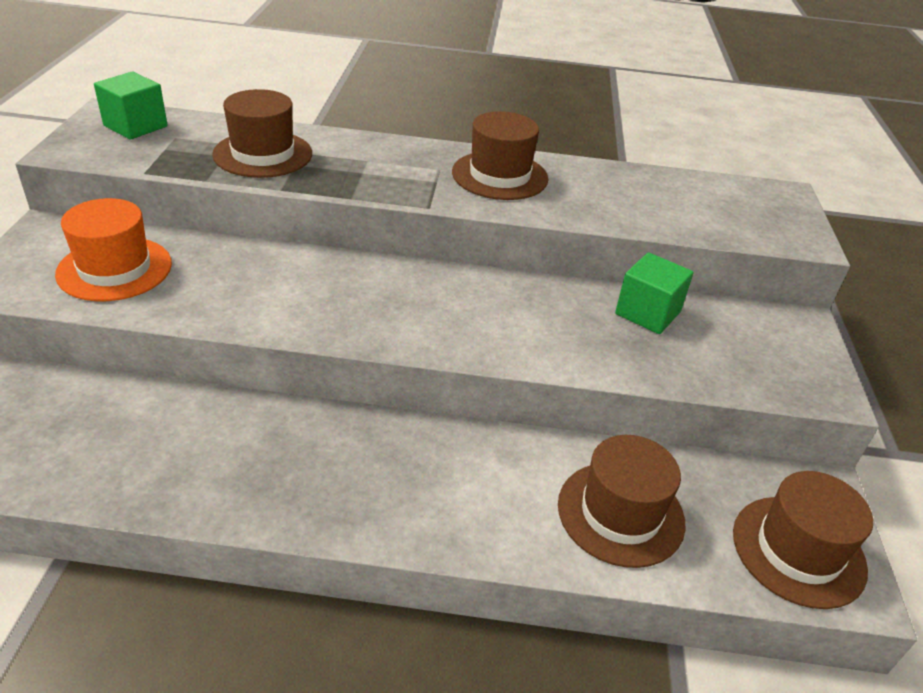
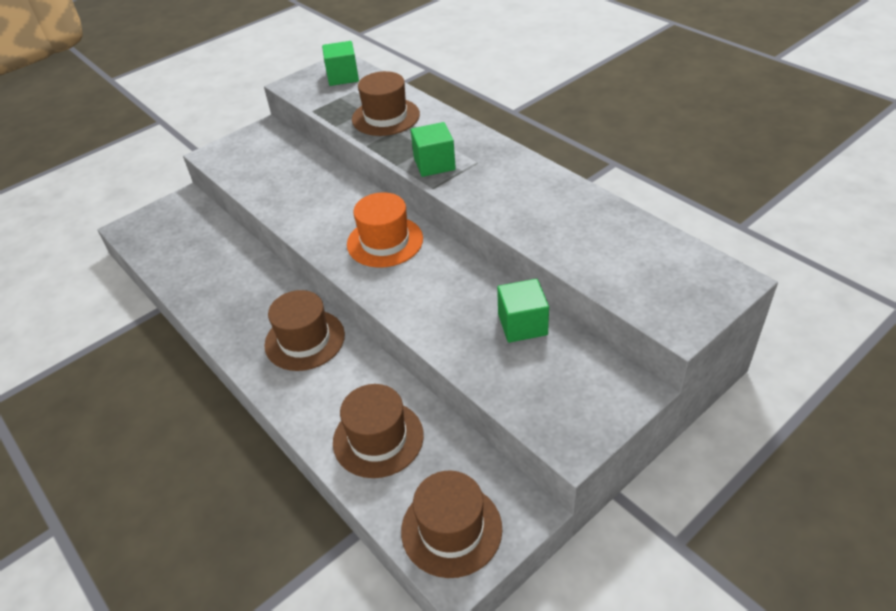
camera: 50 degrees right, 5 degrees up
(115, 269) = (268, 165): orange hat -> orange hat (385, 241)
(395, 184) = (434, 164): none -> green cube
(500, 175) = (511, 181): brown hat -> brown hat (305, 340)

